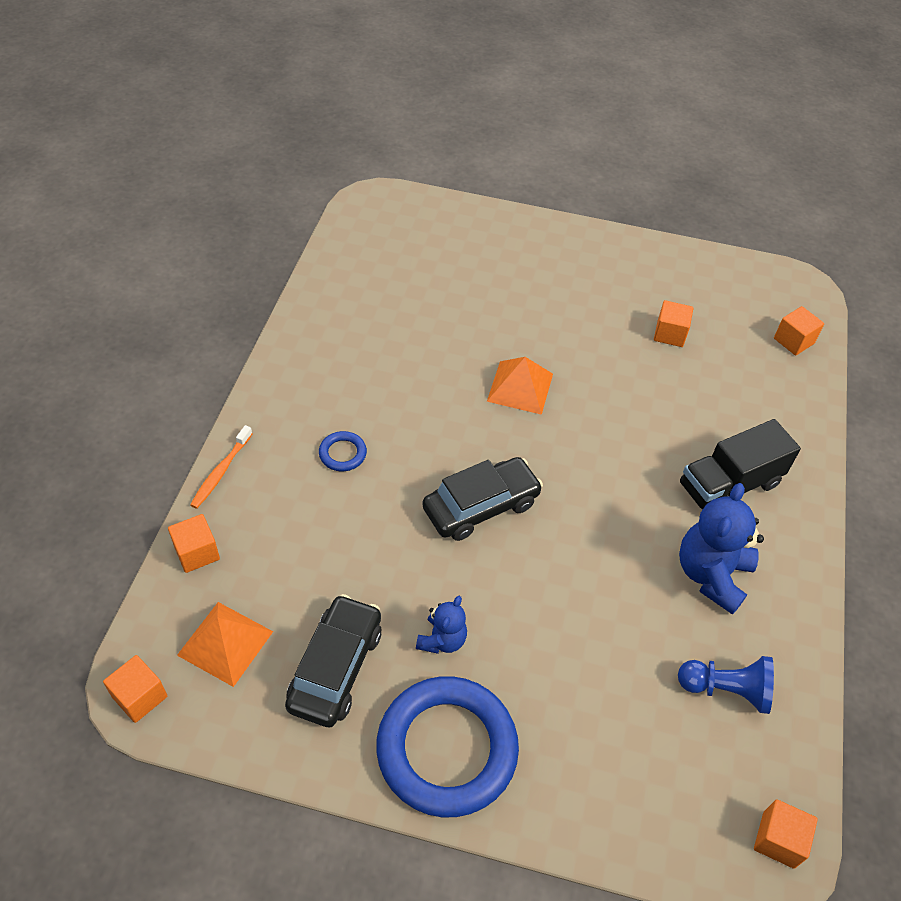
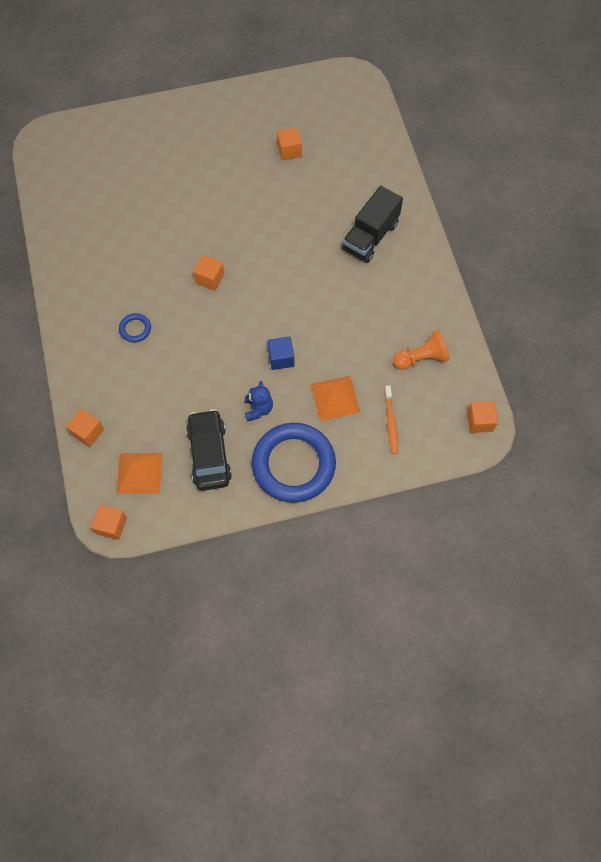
camera: 25 degrees left, 15 degrees up
(221, 472) = (68, 377): orange toothbrush -> orange toothbrush (391, 423)
(481, 506) = (236, 321): black car -> none
(514, 586) = (281, 358): none -> blue cube
(520, 387) = (217, 232): orange pyramid -> orange pyramid (335, 398)
(711, 575) = (385, 297): blue teddy bear -> none
(726, 689) = (421, 358): blue pawn -> orange pawn
(793, 341) = (366, 120): orange cube -> orange cube (210, 278)

